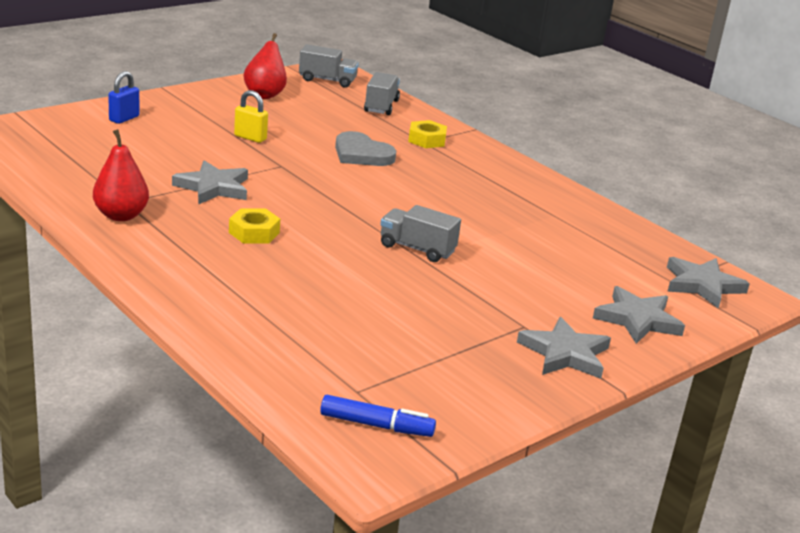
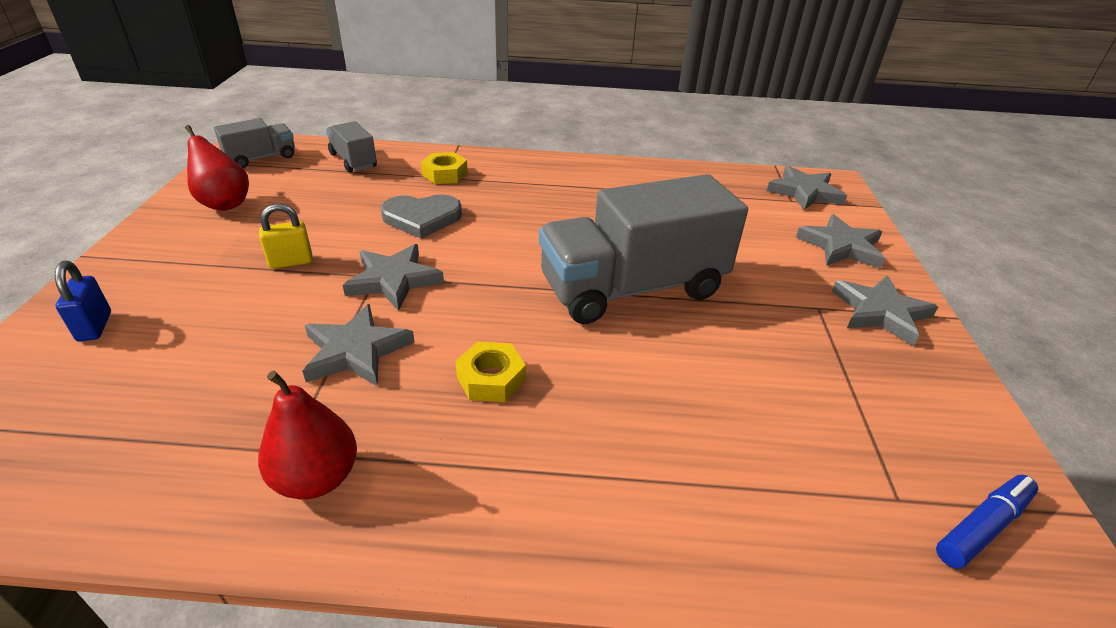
camera: 45 degrees left, 10 degrees up
(286, 172) = (394, 280): none -> grey star
(417, 249) = (632, 288): grey truck -> grey truck, size x2.12

